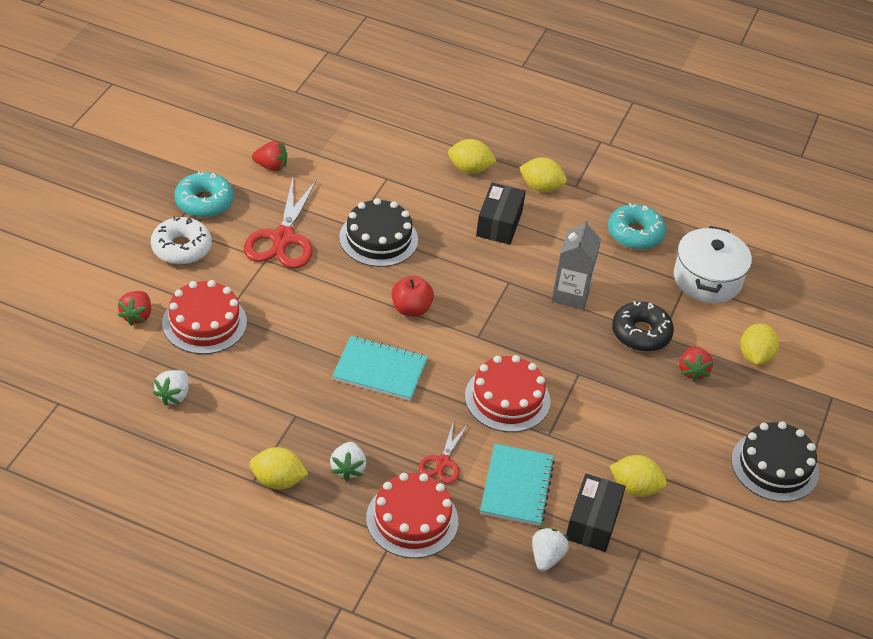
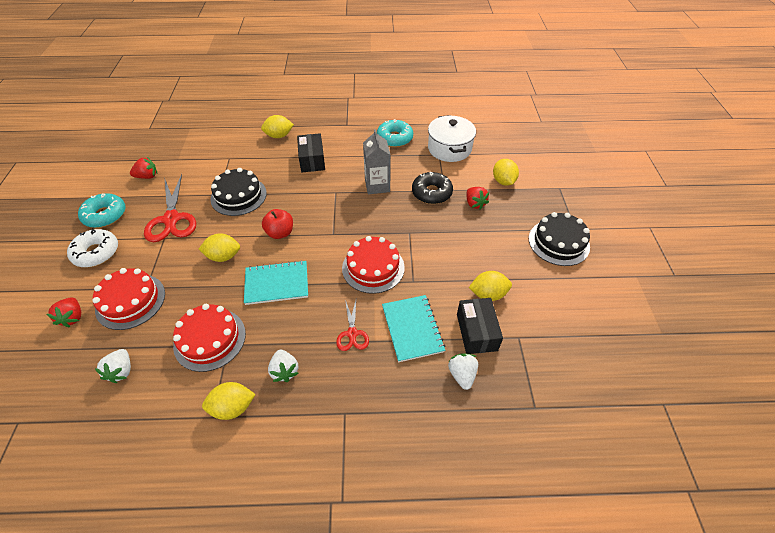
camera: 20 degrees left, 5 degrees up
(412, 519) = (351, 391): red cake -> red cake (210, 339)
(541, 187) = (327, 132): yellow lemon -> yellow lemon (223, 256)

